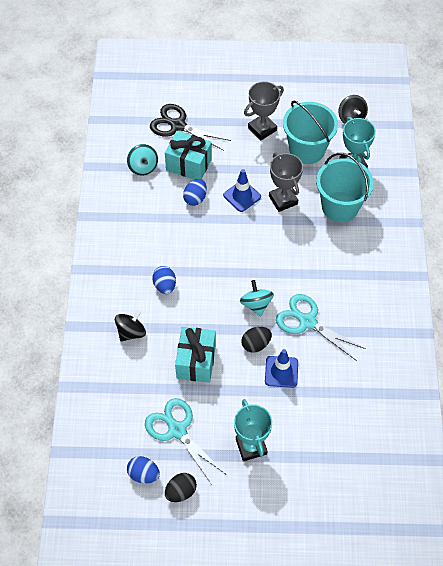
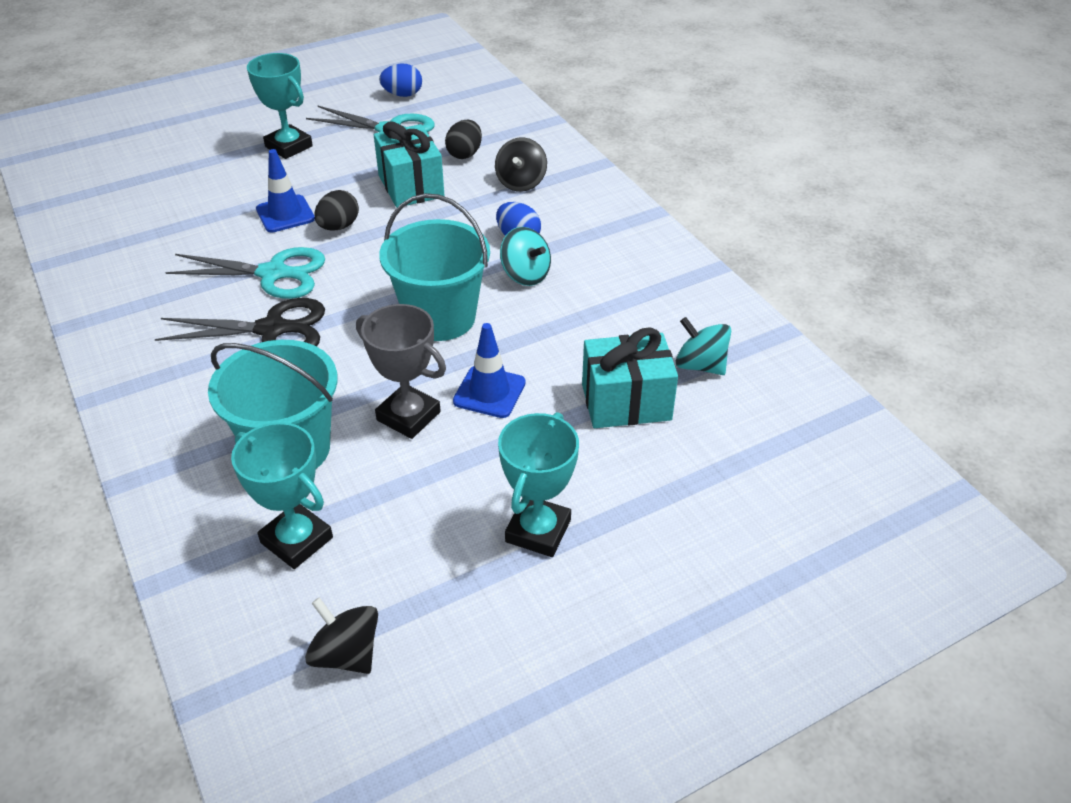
camera: 150 degrees right, 15 degrees down
(178, 125) = (710, 461): black scissors -> black scissors (272, 329)
(181, 492) = (351, 96): black egg -> black egg (465, 154)
(195, 198) = (568, 356): blue egg -> none
(256, 304) = (365, 265): turquoise spinning top -> turquoise spinning top (525, 275)
(262, 129) = (538, 531): grey trophy -> turquoise trophy
(307, 149) = (414, 530): turquoise bucket -> turquoise bucket (440, 318)

